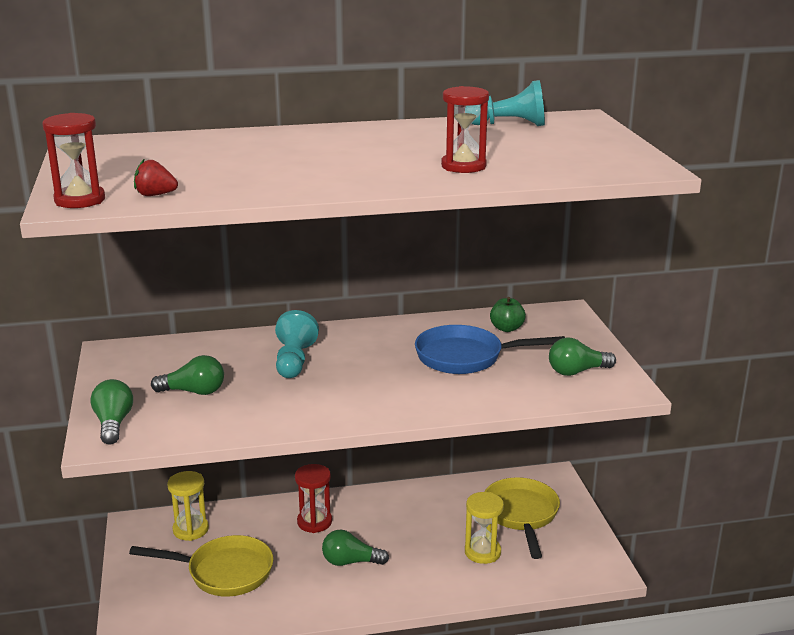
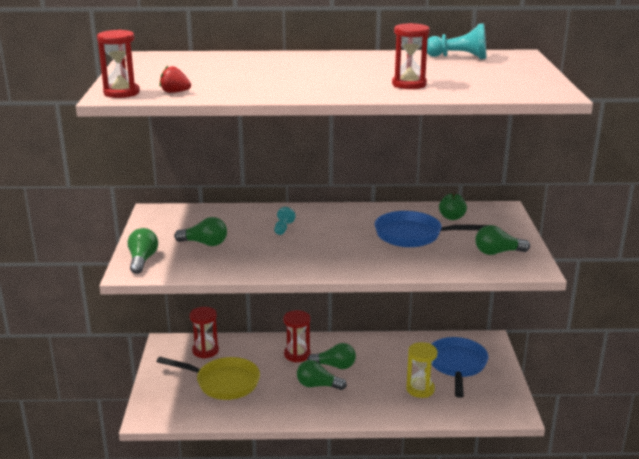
camera: 10 degrees right, 0 degrees up
(190, 529) = (205, 351): yellow hourglass -> red hourglass
(294, 361) = (283, 228): turquoise pawn -> turquoise pawn, size x0.57
(366, 532) = (334, 366): none -> green light bulb
(521, 515) = (457, 365): yellow pan -> blue pan

